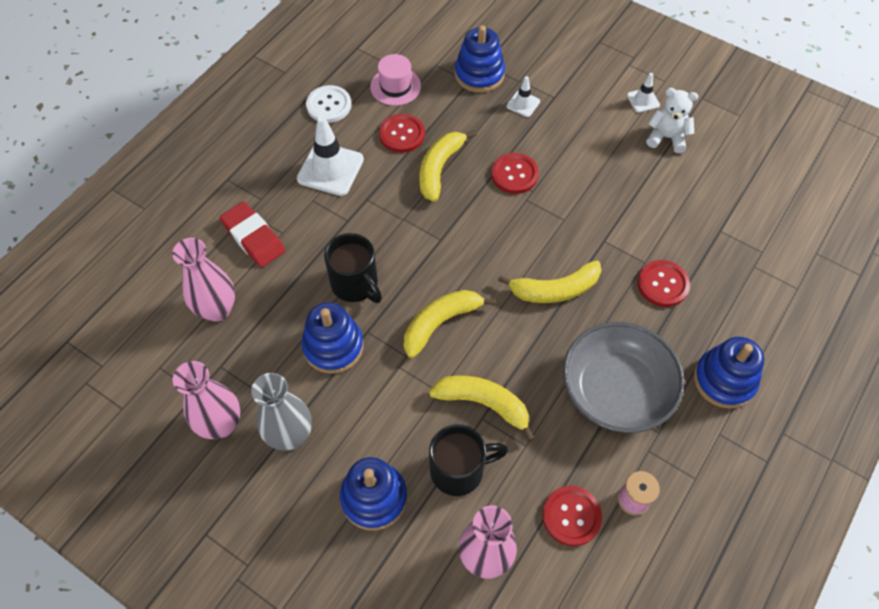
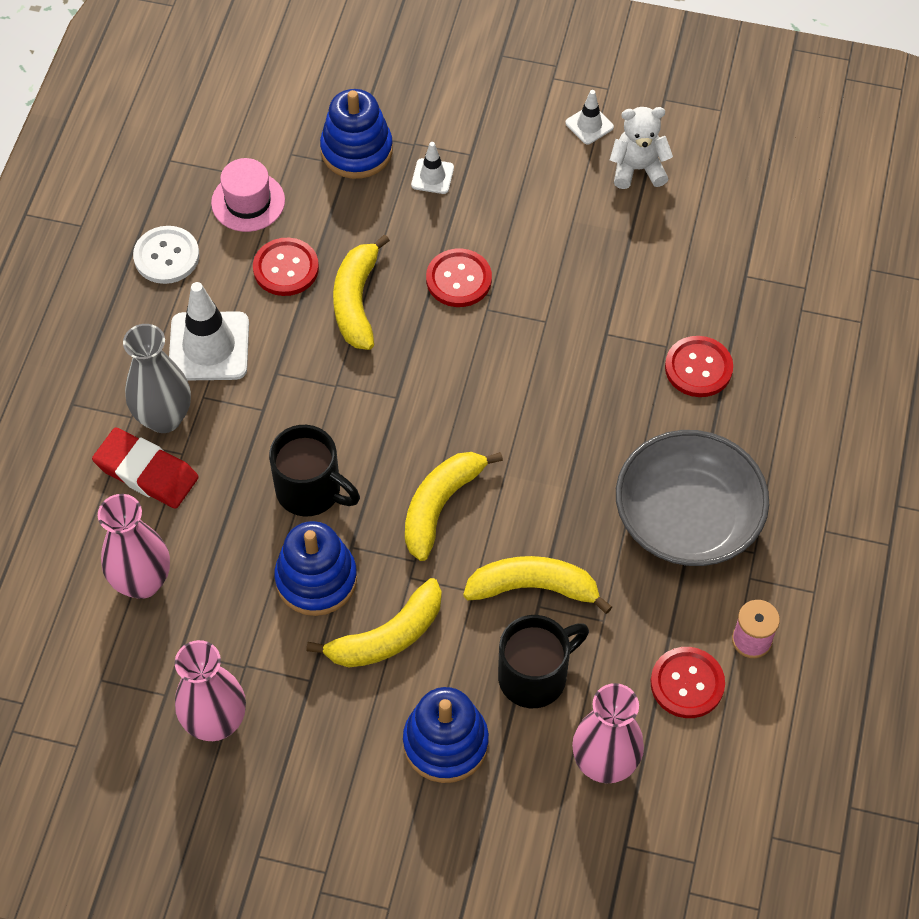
camera: 20 degrees left, 0 degrees up
(290, 435) = (310, 705): grey vase -> grey vase (164, 418)
(554, 290) = (567, 417): yellow banana -> yellow banana (387, 636)
(724, 380) = (810, 464): blue stacking toy -> none

